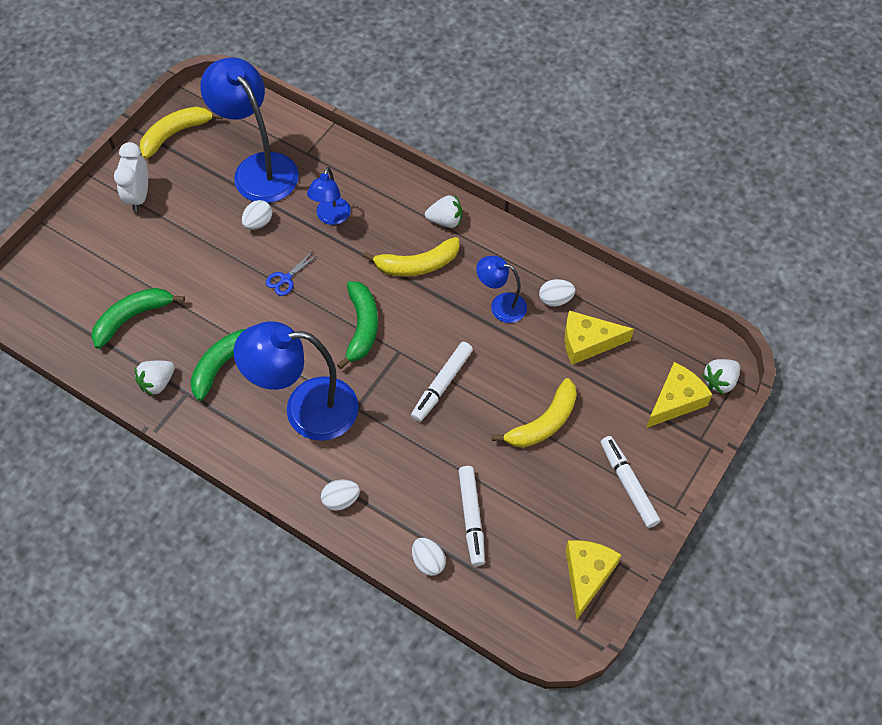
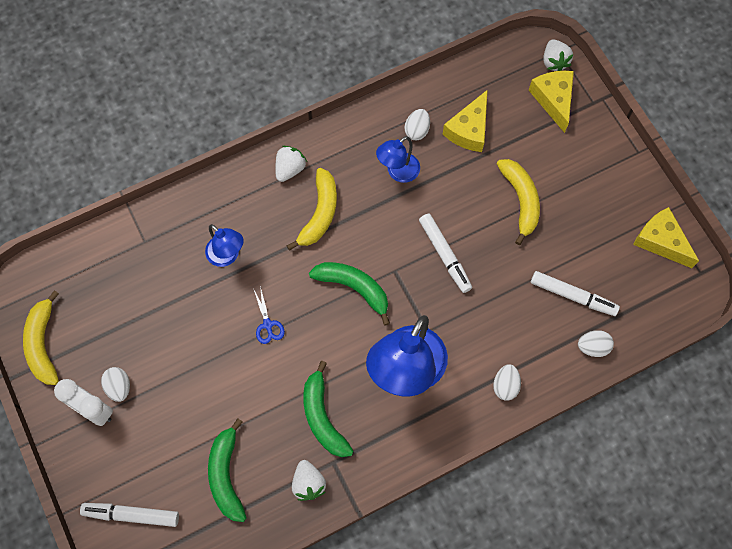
camera: 60 degrees left, 10 degrees up
(258, 168) = (133, 290): blue lamp -> none
(258, 223) = (193, 319): white egg -> white egg (119, 387)
(628, 484) = (603, 171): white marker -> white marker (131, 514)

